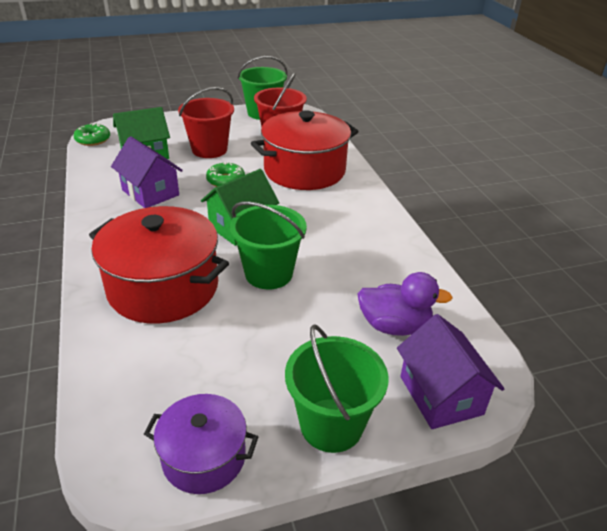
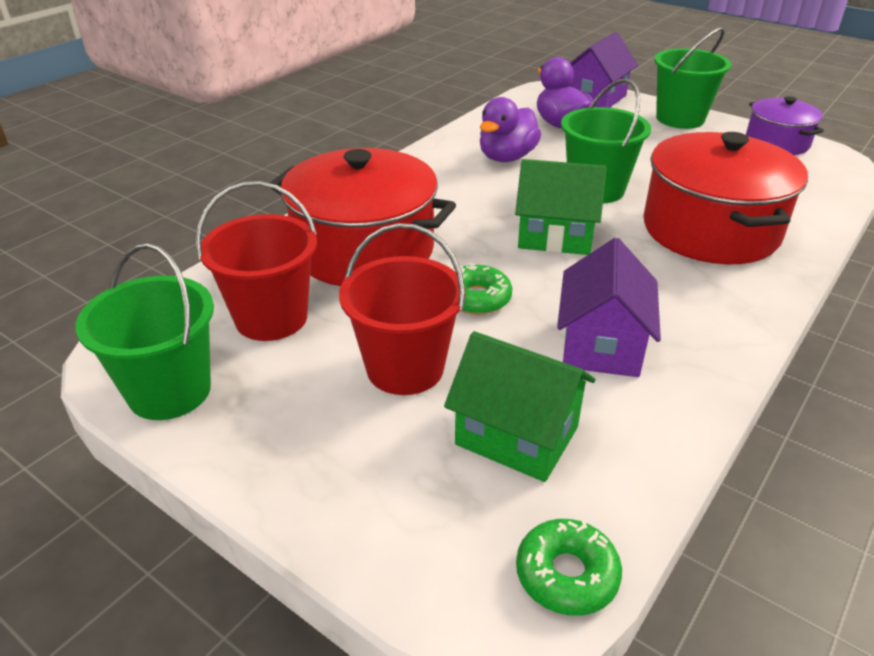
camera: 125 degrees left, 0 degrees up
(359, 262) = (507, 157): none -> purple duck

